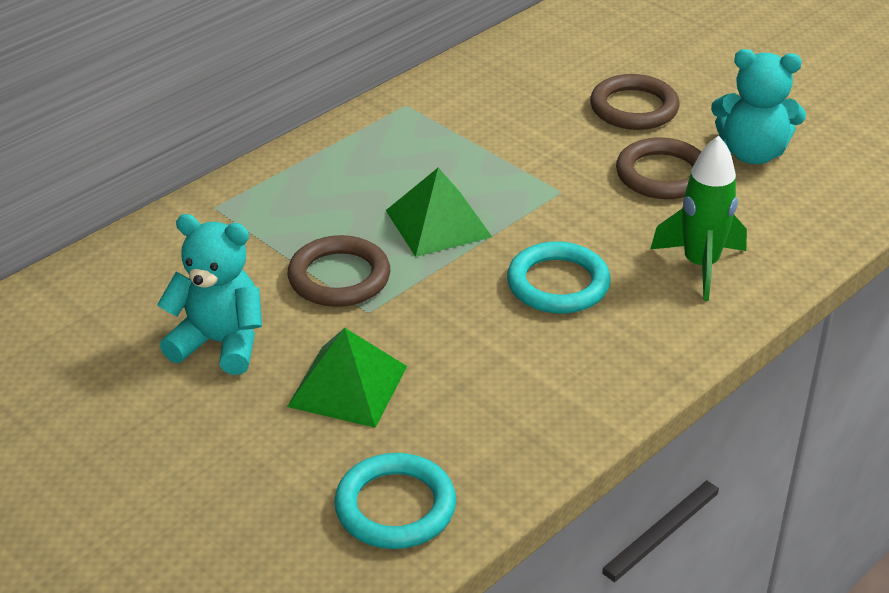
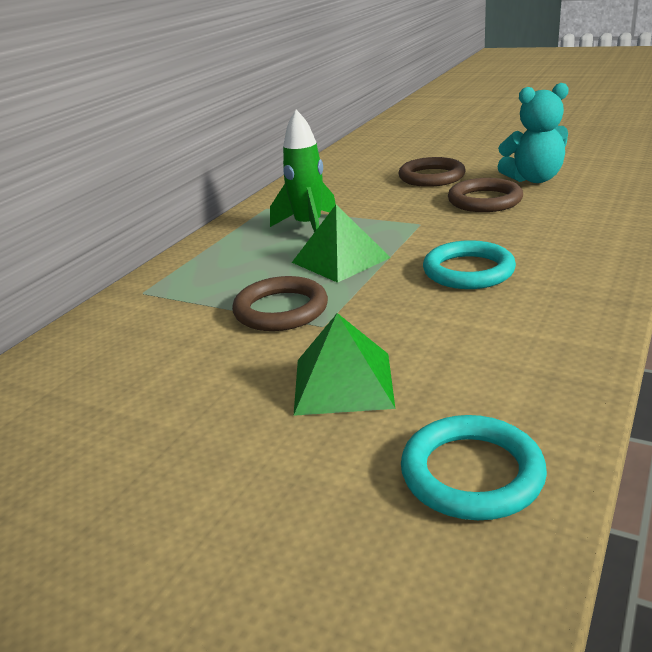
camera: 15 degrees left, 10 degrees down
(220, 343) = (195, 382): turquoise teddy bear -> none
(700, 265) = (565, 237): green rocket -> green rocket (308, 227)

